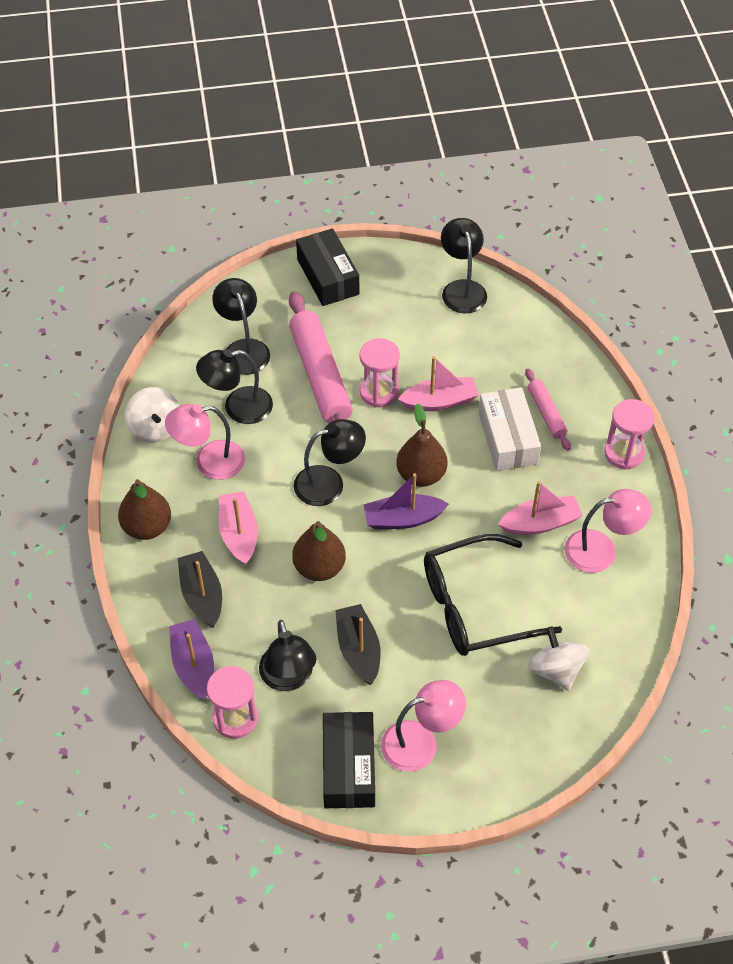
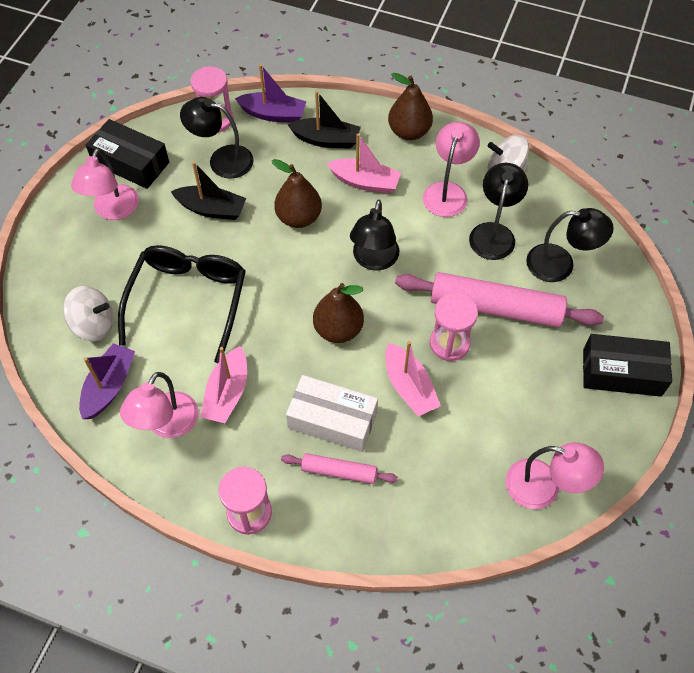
camera: 120 degrees right, 5 degrees up
(403, 519) = (303, 294): purple boat -> purple boat (109, 386)
(439, 401) = (409, 387): pink boat -> pink boat turned 45 degrees counterclockwise
(462, 289) = (544, 488): black lamp -> pink lamp

